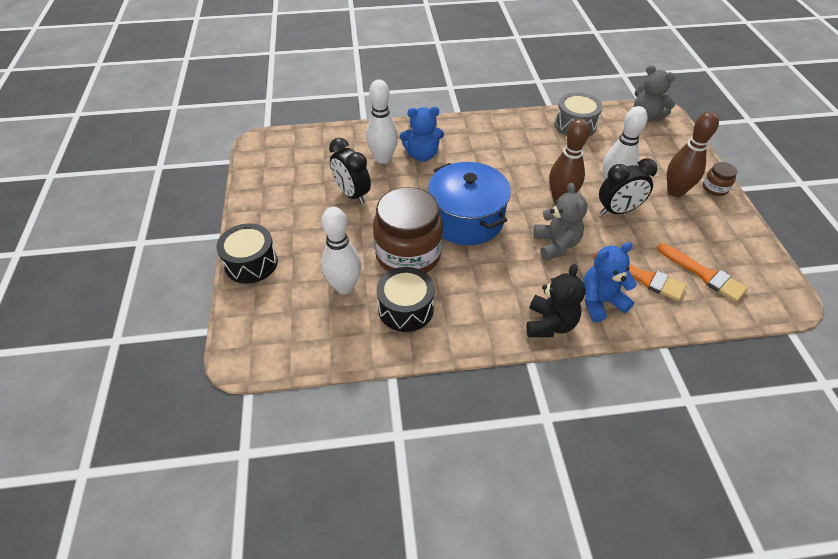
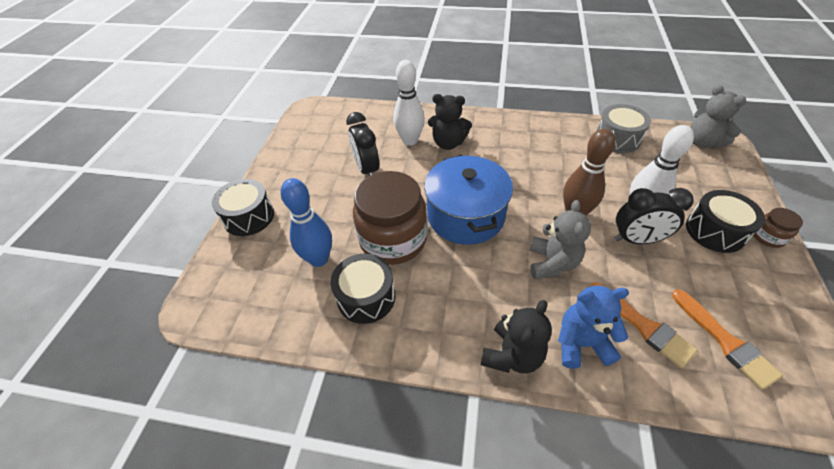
camera: 20 degrees right, 0 degrees up
(344, 286) = (319, 259): white bowling pin -> blue bowling pin
(422, 155) = (448, 143): blue teddy bear -> black teddy bear
(675, 191) = (715, 231): brown bowling pin -> black drum

